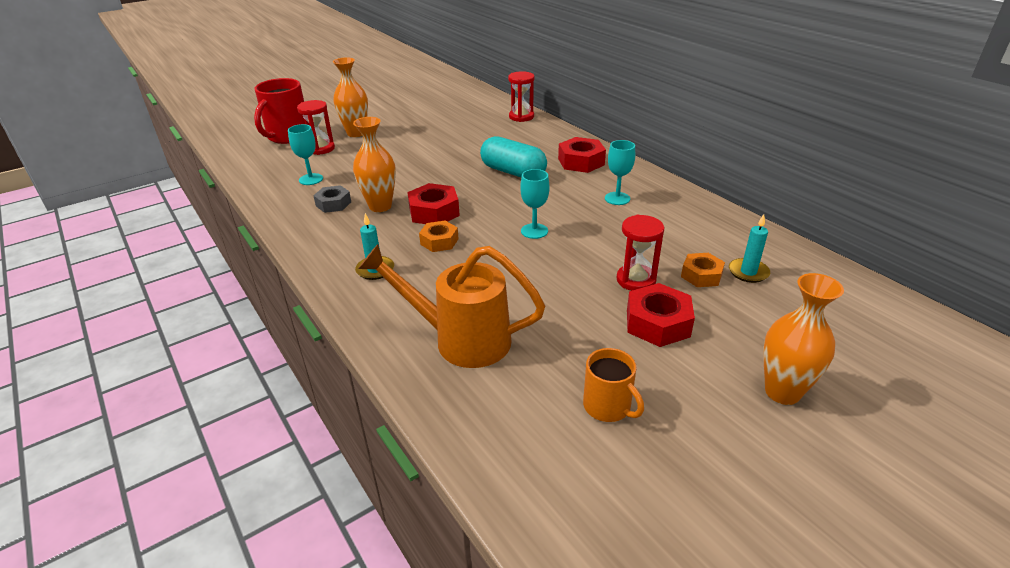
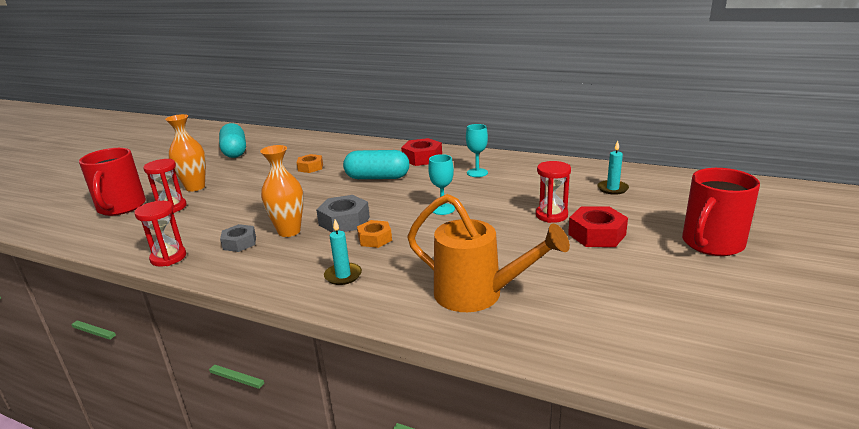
camera: 30 degrees left, 10 degrees down
(311, 179) = (191, 232): turquoise goblet -> none
(423, 102) = (235, 151): none -> turquoise capsule
(434, 212) = (344, 221): red nut -> grey nut
(461, 340) = (477, 295): orange watering can -> orange watering can turned 135 degrees counterclockwise
(521, 117) = (338, 142): red hourglass -> red hourglass (168, 257)
(608, 407) = (629, 293): orange mug -> none
(701, 275) = (588, 199): orange nut -> orange nut (310, 167)
(782, 392) = (711, 244): orange vase -> red mug

